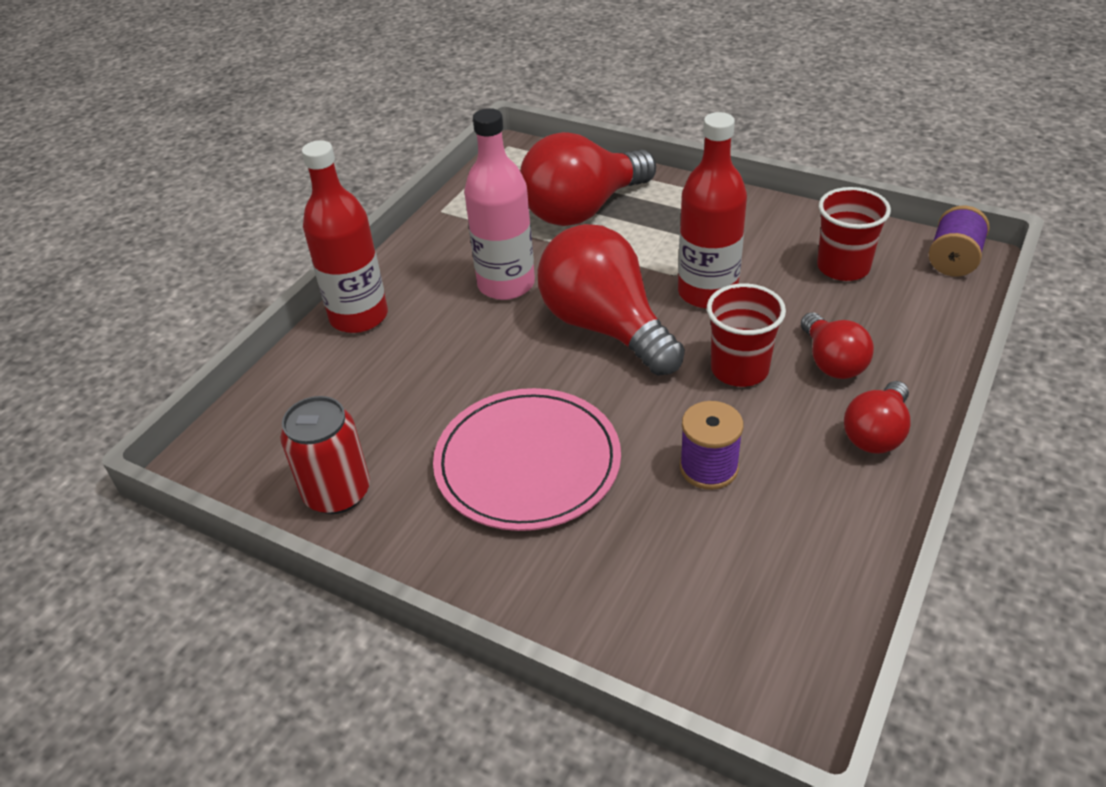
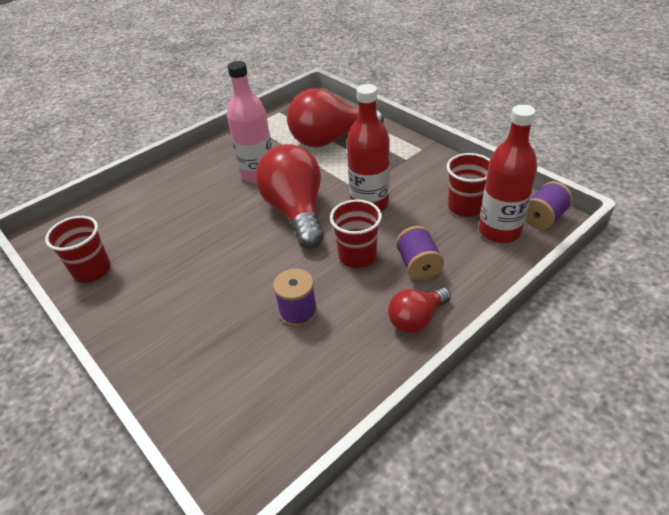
camera: 20 degrees right, 0 degrees up
(337, 492) = (92, 270): red can -> red cup
(359, 316) = (170, 175): red bottle -> red bottle (499, 231)
(527, 463) = (199, 281): pink plate -> none
(832, 362) = (418, 265): red light bulb -> purple spool

